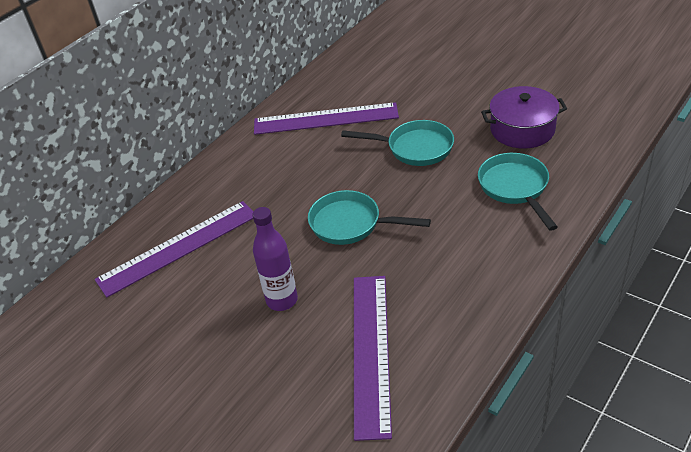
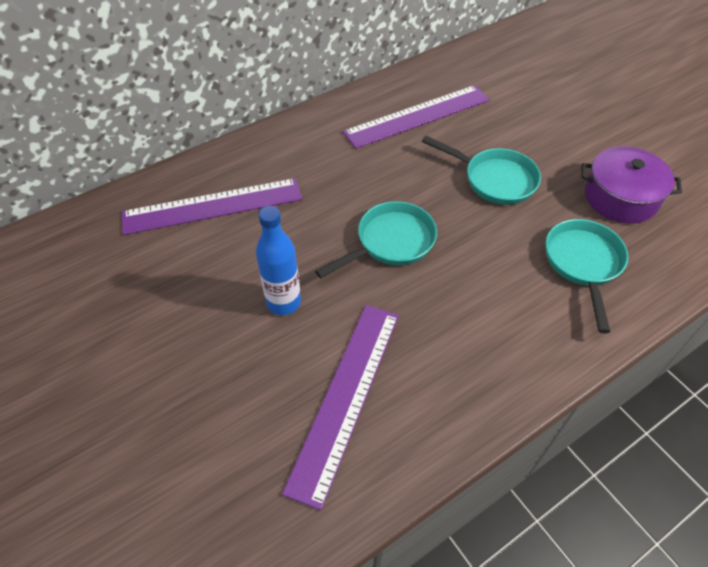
camera: 15 degrees right, 10 degrees up
(282, 300) = (283, 302): purple bottle -> blue bottle
(325, 119) = (417, 116): purple ruler -> purple ruler turned 45 degrees counterclockwise
(351, 224) = (390, 242): turquoise pan -> turquoise pan turned 105 degrees clockwise

